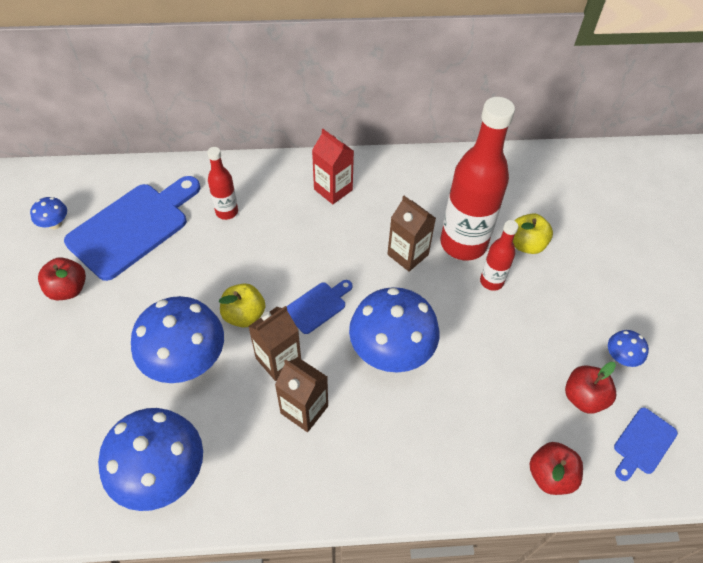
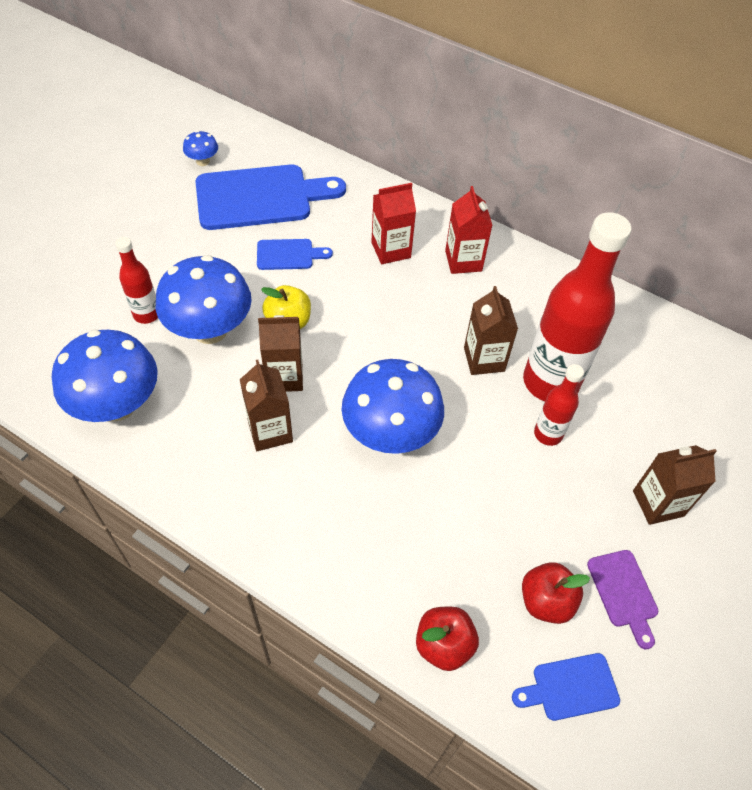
camera: 35 degrees right, 0 degrees up
(68, 289) = (170, 218): red apple -> none
(227, 212) = (349, 227): red bottle -> red bottle (147, 314)
(274, 211) = (391, 250): none -> red carton
(318, 306) = (358, 353): blue cutting board -> blue cutting board (288, 255)
(526, 244) = (619, 422): yellow apple -> none
(591, 284) = (658, 503): none -> brown carton
(620, 357) = (623, 592): blue mushroom -> purple cutting board

